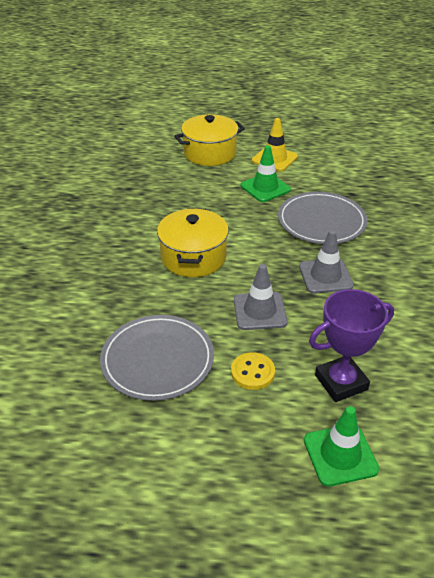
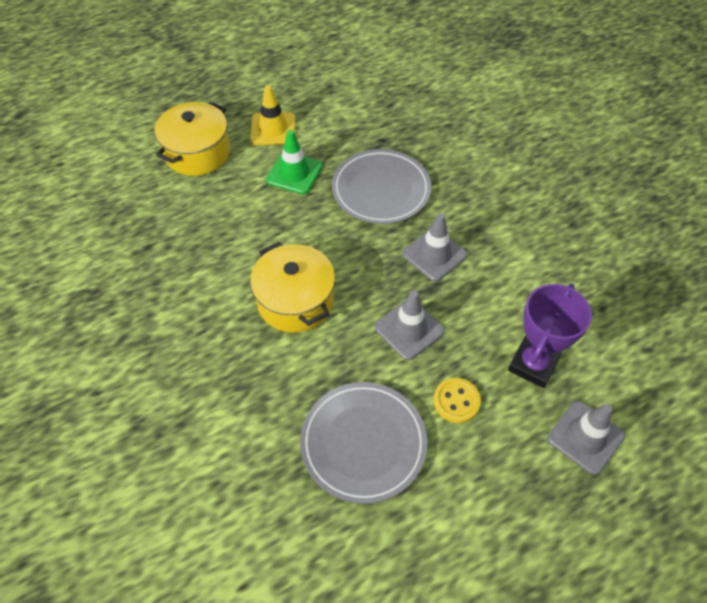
camera: 35 degrees left, 15 degrees up
(340, 455) = (585, 437): green traffic cone -> grey traffic cone

